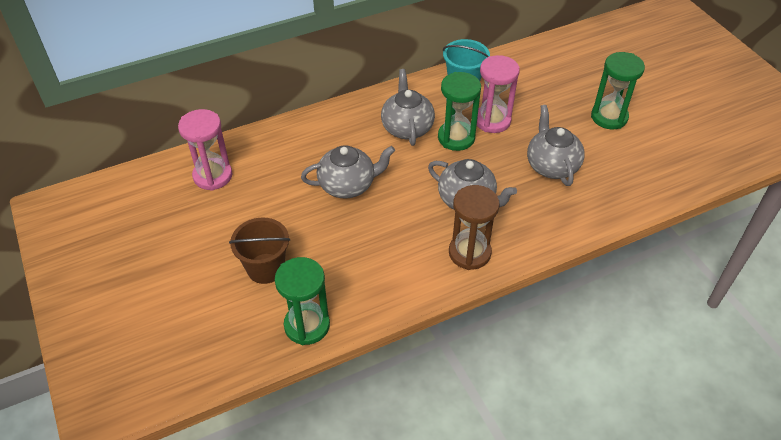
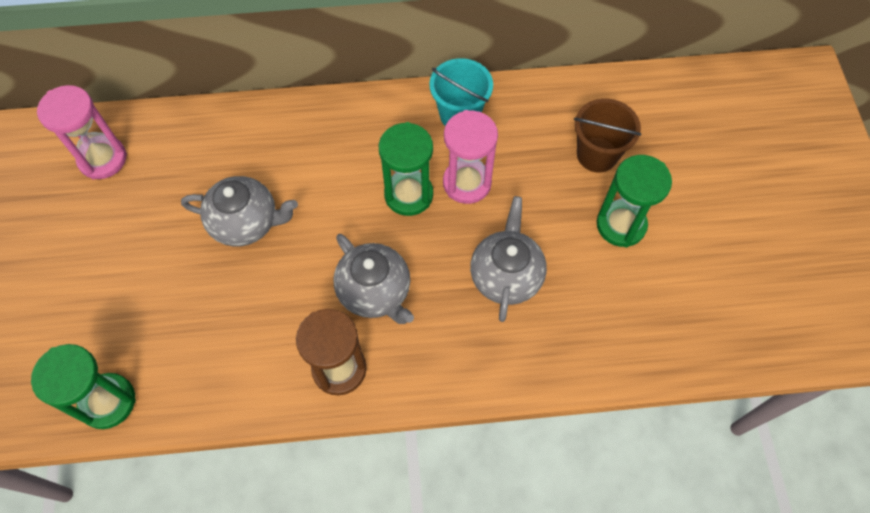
camera: 20 degrees right, 15 degrees up
(265, 268) = (100, 308): brown bucket -> brown bucket (597, 155)
(407, 128) = (356, 161): grey teapot -> none

